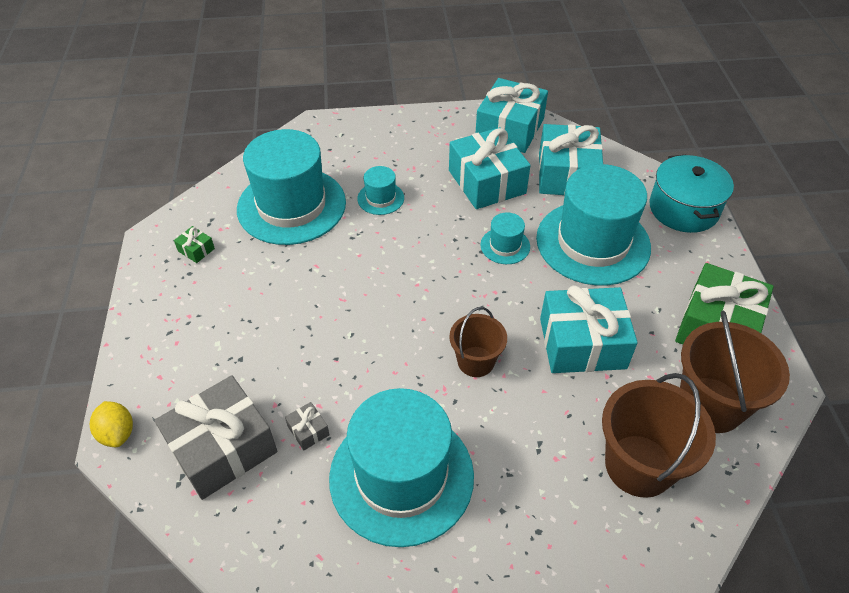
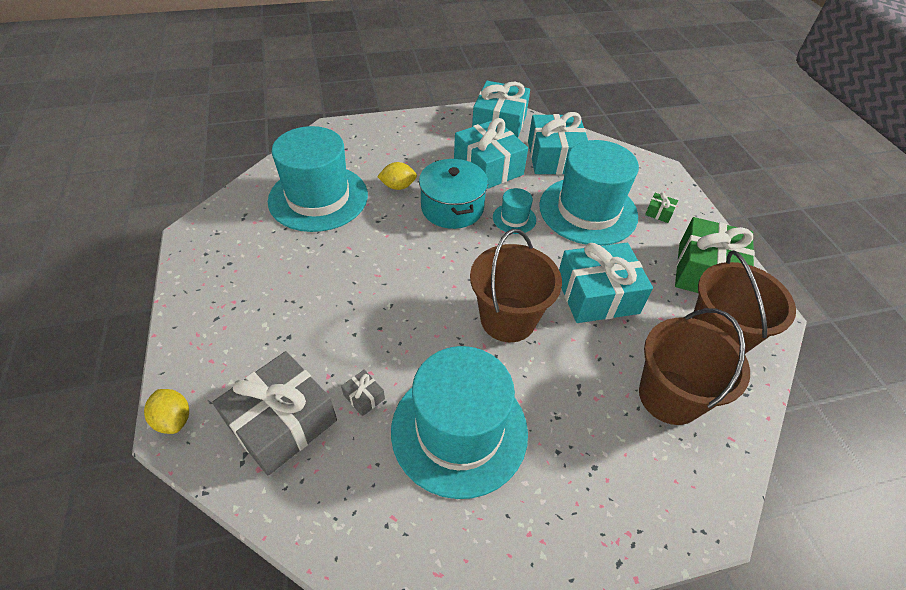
camera: 10 degrees left, 0 degrees up
(196, 250) = (233, 242): green gift -> green gift (659, 213)
(380, 198) = (398, 186): turquoise hat -> yellow lemon
(475, 361) = (508, 319): brown bucket -> brown bucket, size x1.66
(683, 209) = (656, 179): turquoise pot -> turquoise pot (452, 208)

